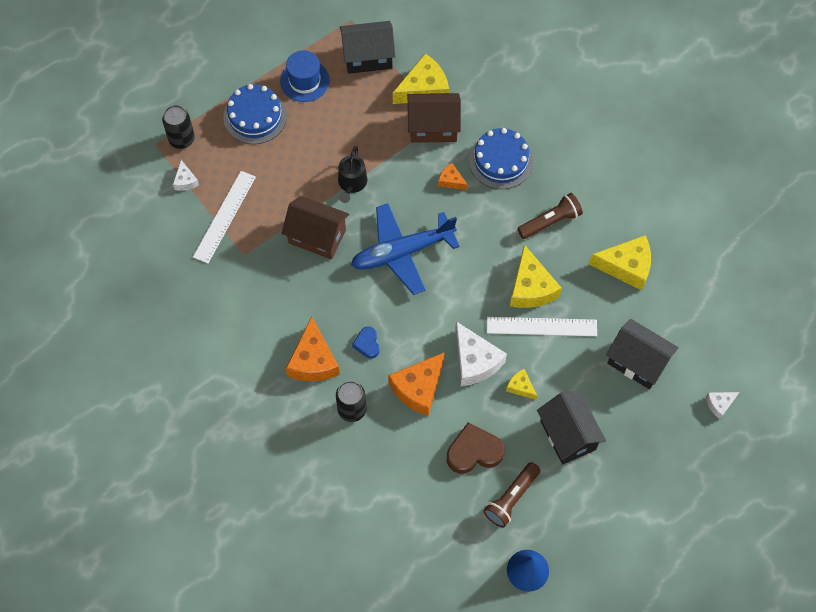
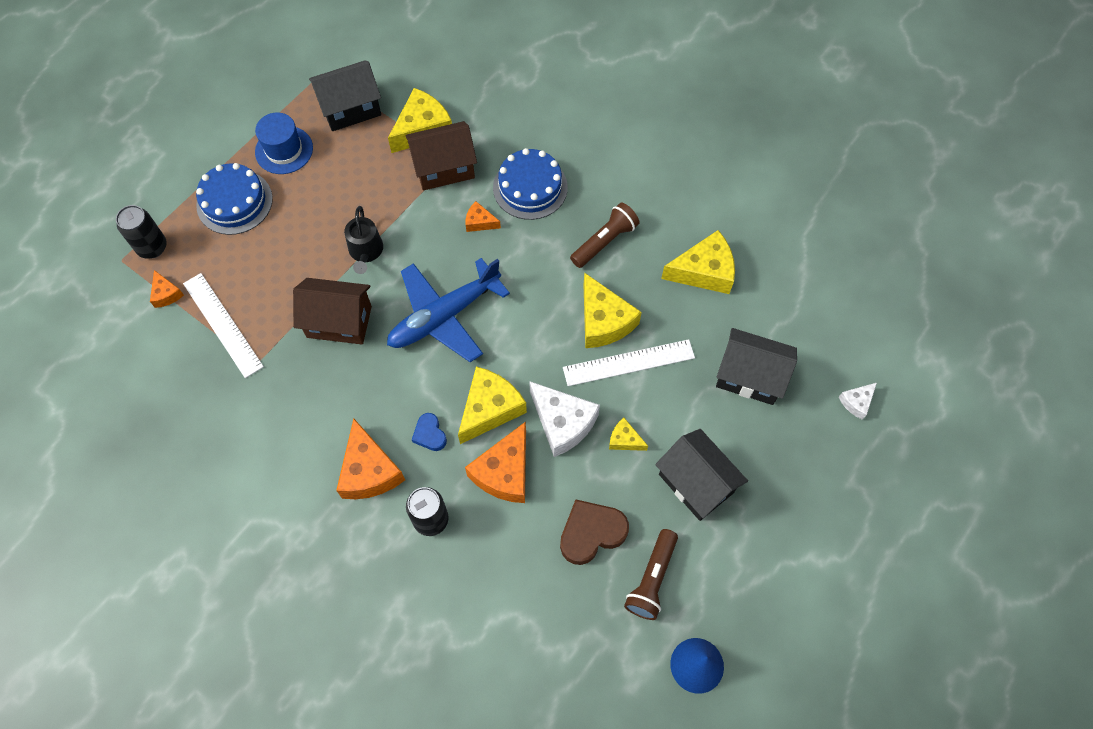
camera: 15 degrees left, 0 degrees up
(185, 181) = (166, 294): white cheese -> orange cheese
(224, 216) = (222, 324): white ruler -> white ruler turned 45 degrees counterclockwise
(420, 335) = (490, 408): none -> yellow cheese

